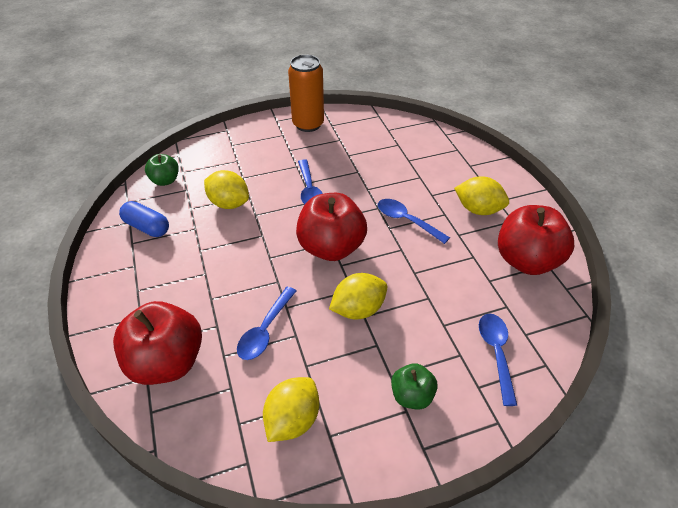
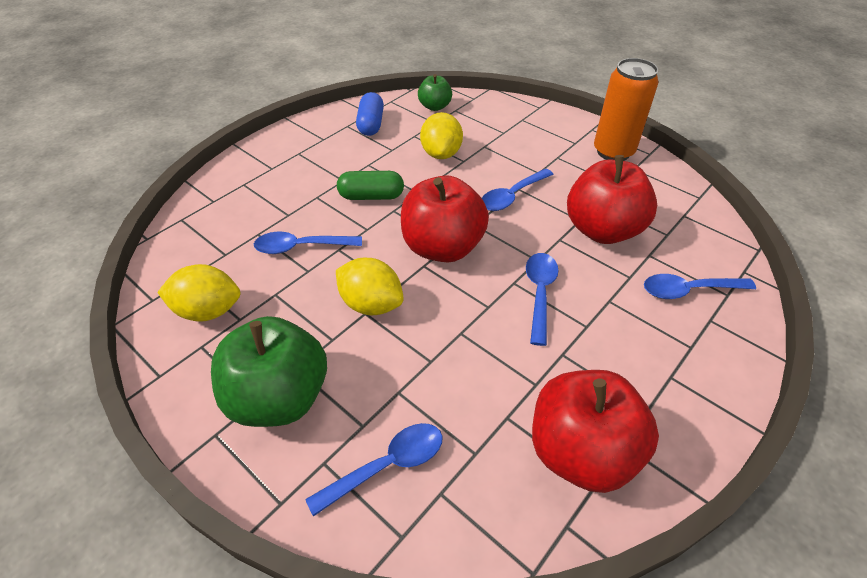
camera: 60 degrees right, 0 degrees up
(167, 362) = (234, 204): red apple -> red apple (602, 230)
(242, 264) = (371, 196): none -> green capsule
(412, 395) = (279, 397): green apple -> green apple, size x1.89
(445, 161) = (688, 290): none -> blue spoon
(478, 209) = (630, 359): yellow lemon -> none

